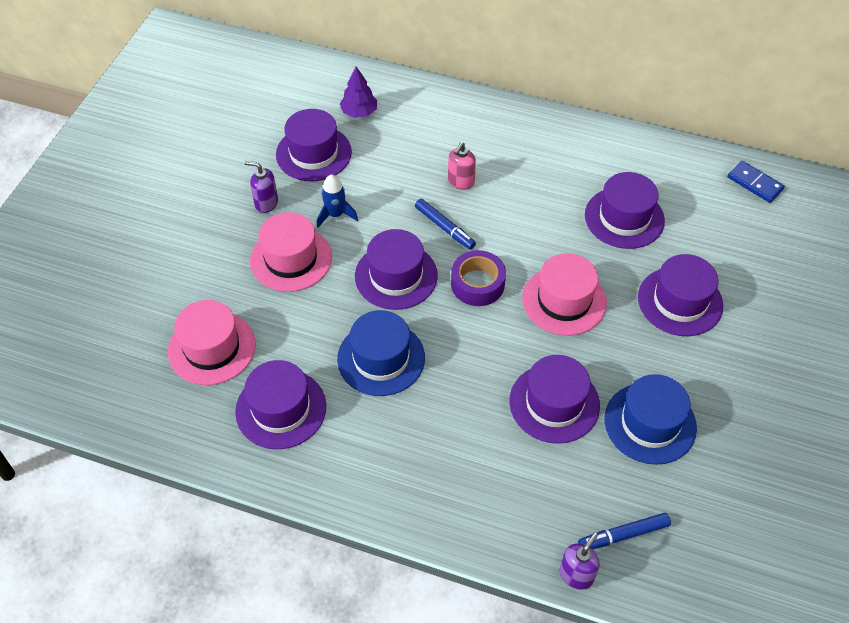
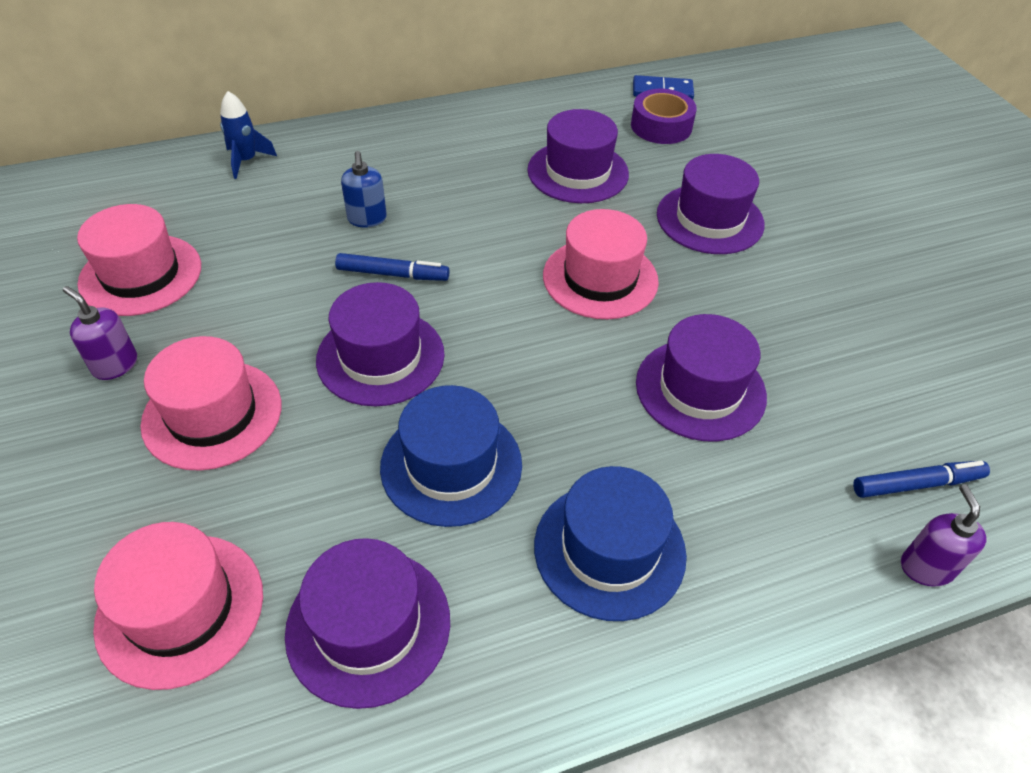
camera: 40 degrees left, 5 degrees down
(266, 203) = (115, 365): purple soap dispenser -> purple soap dispenser turned 60 degrees clockwise
(313, 153) = (141, 274): purple hat -> pink hat
(335, 215) = (234, 329): blue rocket -> blue rocket (246, 161)
(359, 112) = (168, 204): purple tree -> none
(460, 181) = (367, 219): pink soap dispenser -> blue soap dispenser
(477, 284) = (489, 312): purple tape -> purple tape (661, 126)
(623, 535) = (917, 484): blue marker -> blue marker turned 135 degrees counterclockwise
(650, 423) = (811, 349): blue hat -> blue hat (609, 549)

